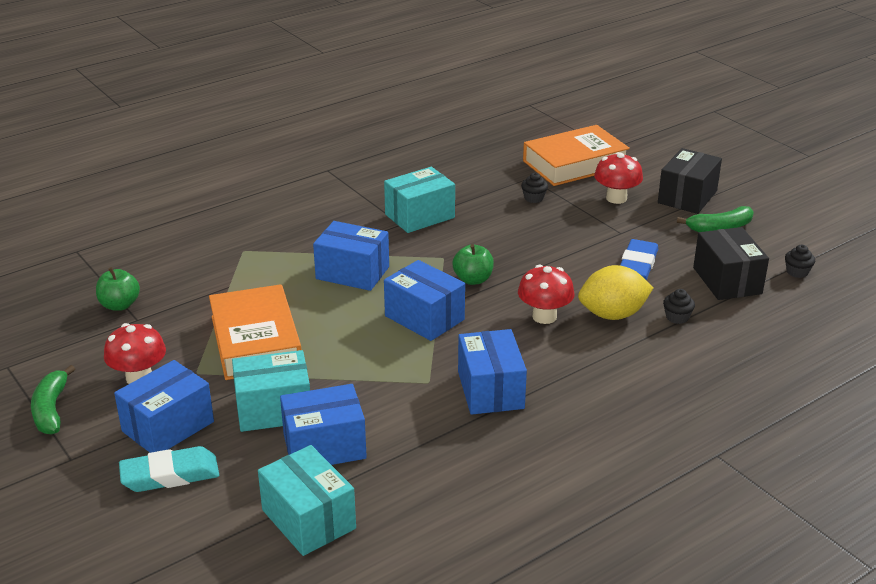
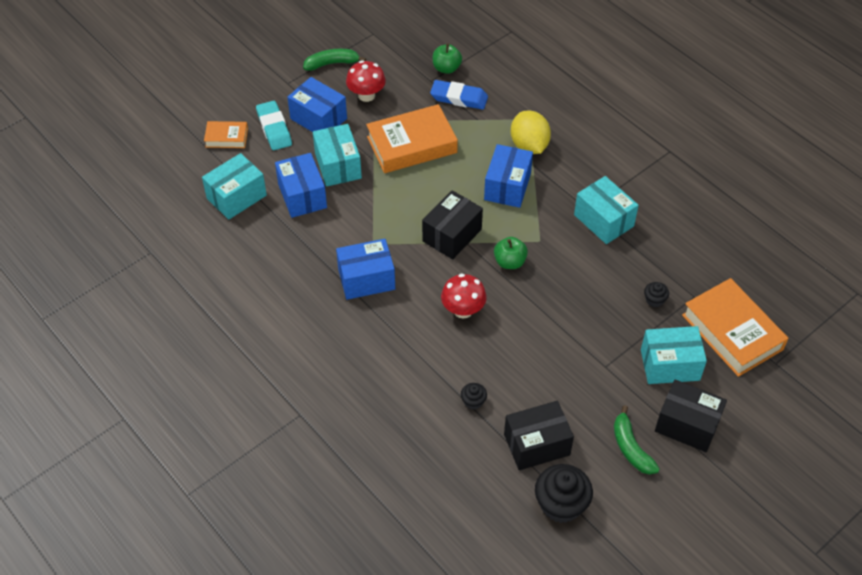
camera: 85 degrees right, 20 degrees up
(169, 532) = (226, 138): none -> orange book
(424, 318) = (452, 235): blue box -> black box
(612, 315) = (471, 356): yellow lemon -> yellow lemon (529, 146)
(616, 198) = (670, 365): red mushroom -> turquoise box
(637, 265) = (551, 377): blue eraser -> blue eraser (459, 98)
(797, 272) = (561, 504): black cupcake -> black cupcake, size x2.05

